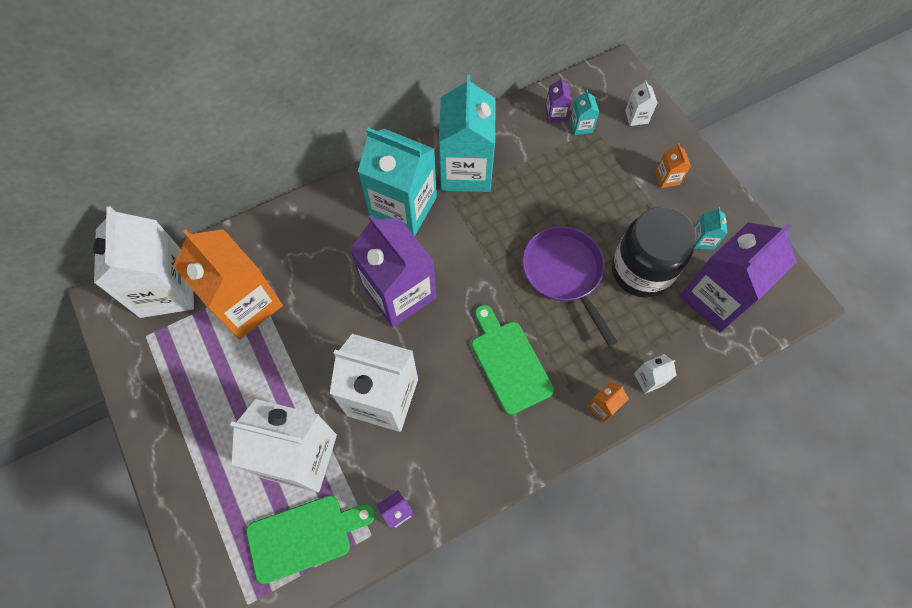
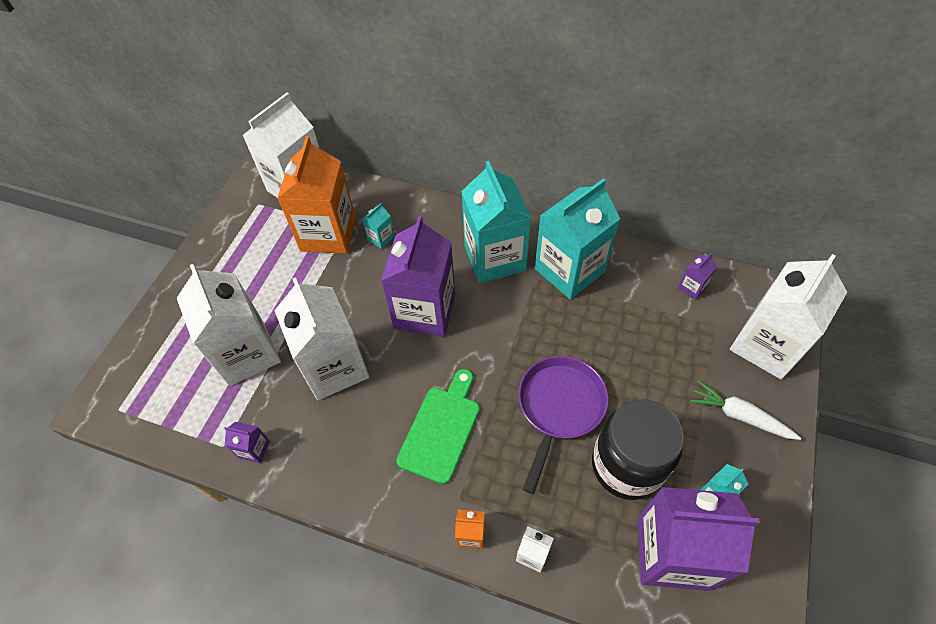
camera: 50 degrees right, 10 degrees down
(304, 536) = (190, 404): green cutting board -> none
(581, 126) = (704, 313): turquoise carton -> turquoise carton (381, 238)
(636, 117) = (766, 345): white carton -> white carton, size x2.46
(667, 178) = (739, 416): orange carton -> white carrot

